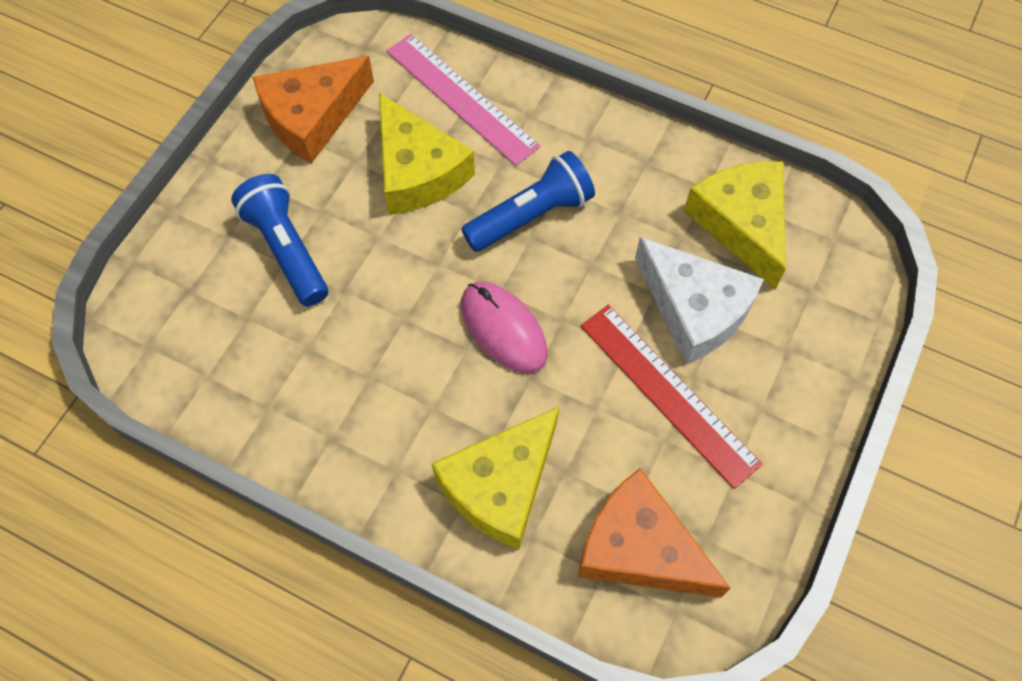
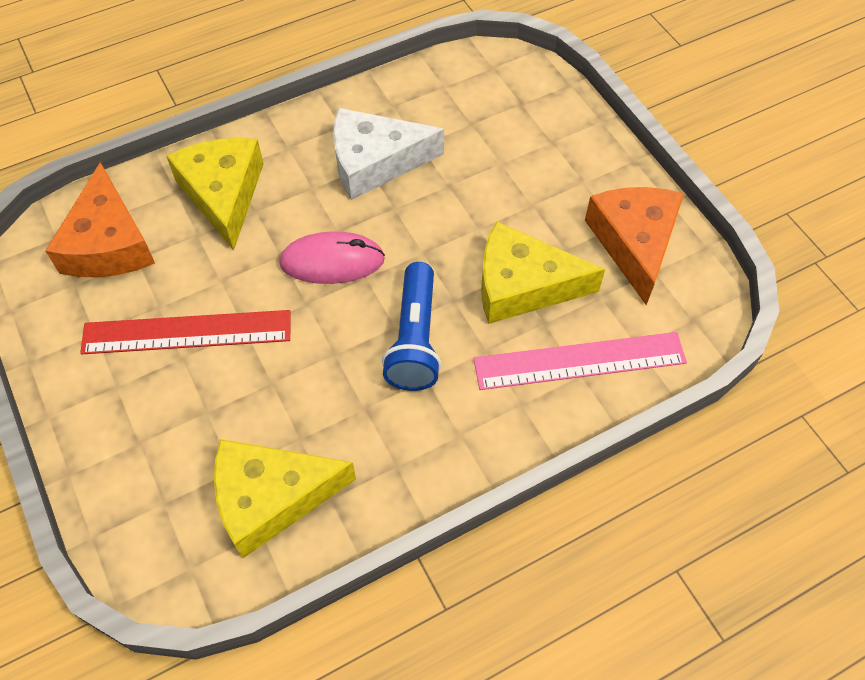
camera: 125 degrees right, 5 degrees down
(286, 249) = (512, 169): blue flashlight -> none
(639, 548) = (109, 243): orange cheese -> orange cheese turned 105 degrees clockwise
(694, 309) = (232, 400): white cheese -> white cheese (375, 162)
(741, 224) = (271, 498): yellow cheese -> yellow cheese turned 150 degrees clockwise

